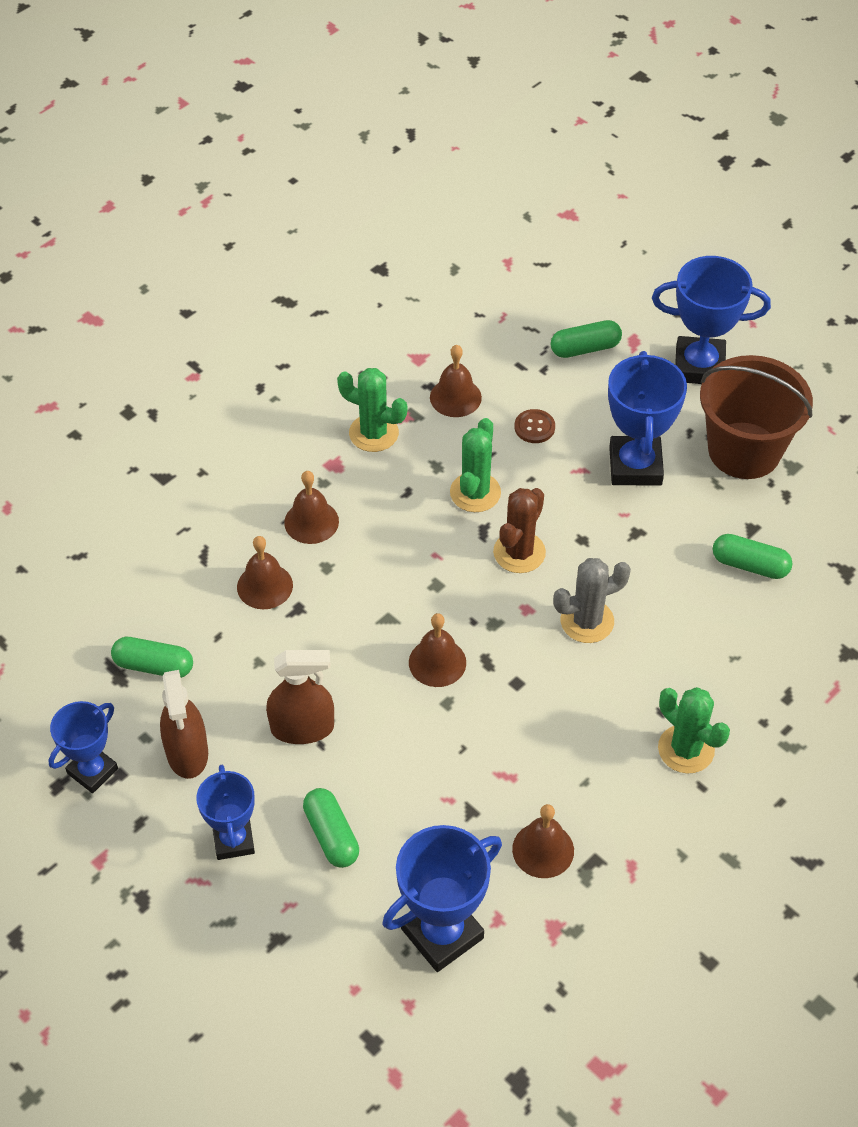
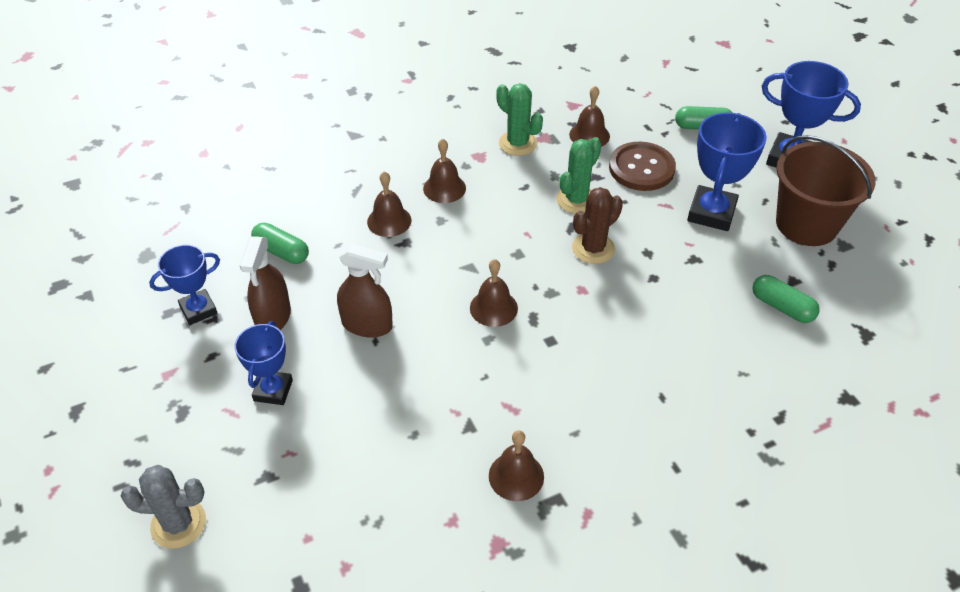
camera: 20 degrees right, 5 degrees down
(331, 835) = (349, 410): green capsule -> none
(442, 933) = (401, 516): blue trophy -> none
(534, 427) = (641, 168): brown button -> brown button, size x2.01
(587, 621) = (627, 311): grey cactus -> grey cactus (178, 524)
(686, 749) = (673, 433): green cactus -> none

